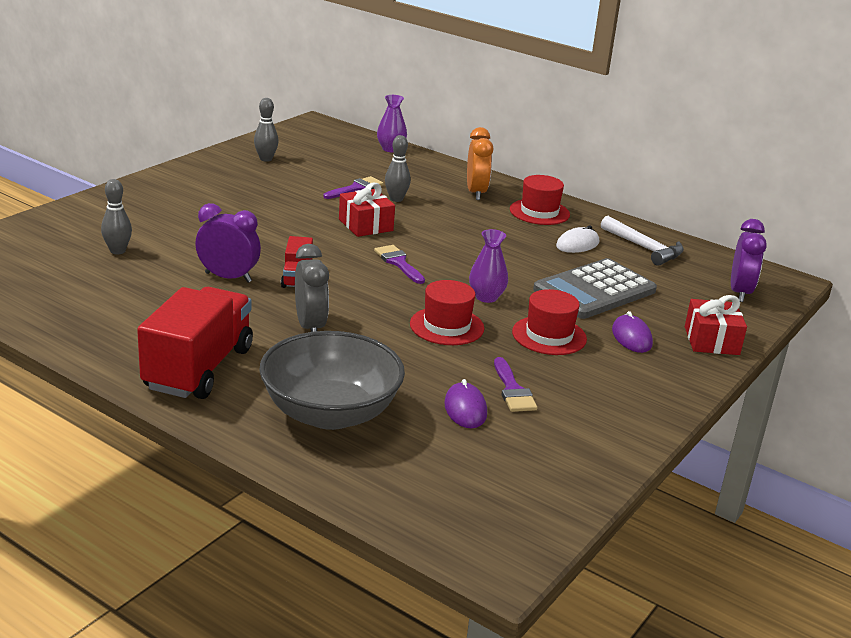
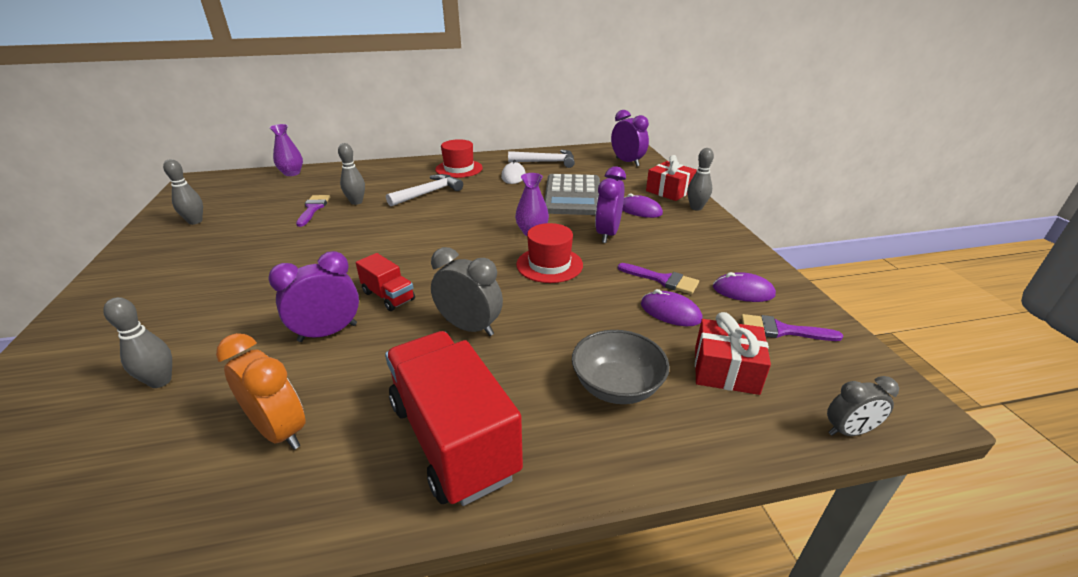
camera: 45 degrees left, 5 degrees up
(330, 413) = (616, 386): grey bowl -> grey bowl, size x0.62
(366, 225) = (367, 229): red gift -> red gift (725, 370)
(398, 263) = (439, 242): purple brush -> purple brush (781, 330)
(419, 534) = (848, 431): none -> grey clock
(467, 220) = (428, 193): none -> white hammer
(476, 193) = (401, 175): orange clock -> orange clock (280, 431)
(549, 335) = (607, 234): red hat -> purple clock
(562, 439) = (743, 291): none -> purple mouse
(699, 368) = (696, 208): none -> grey bowling pin

